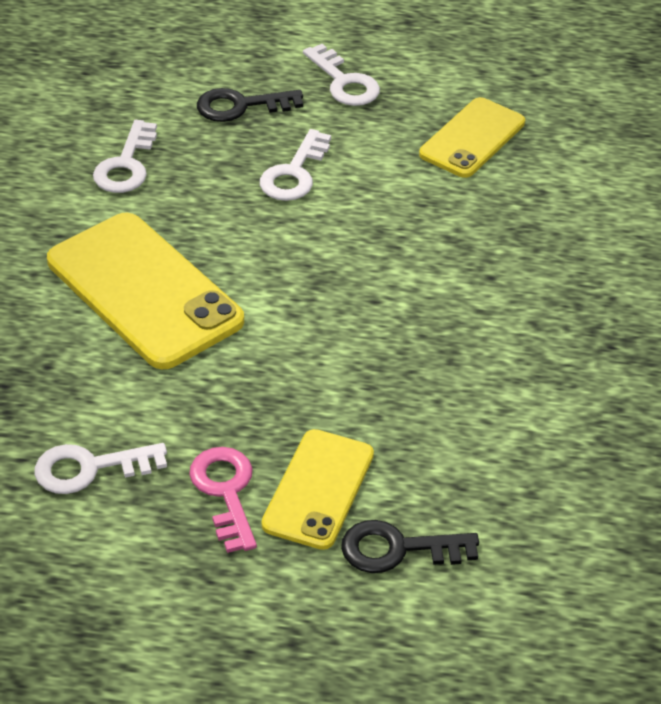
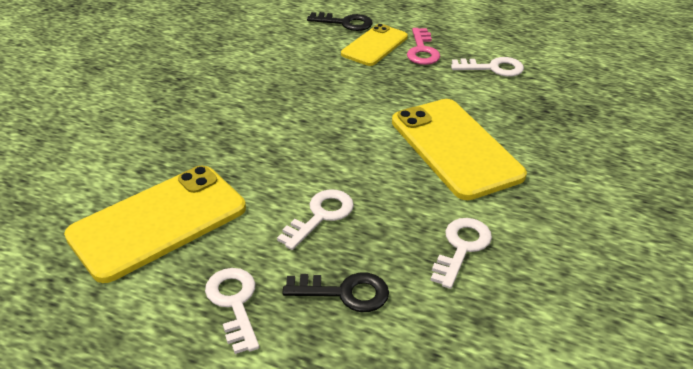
camera: 165 degrees left, 5 degrees down
(472, 138) = (158, 222): yellow phone -> yellow phone, size x1.64

